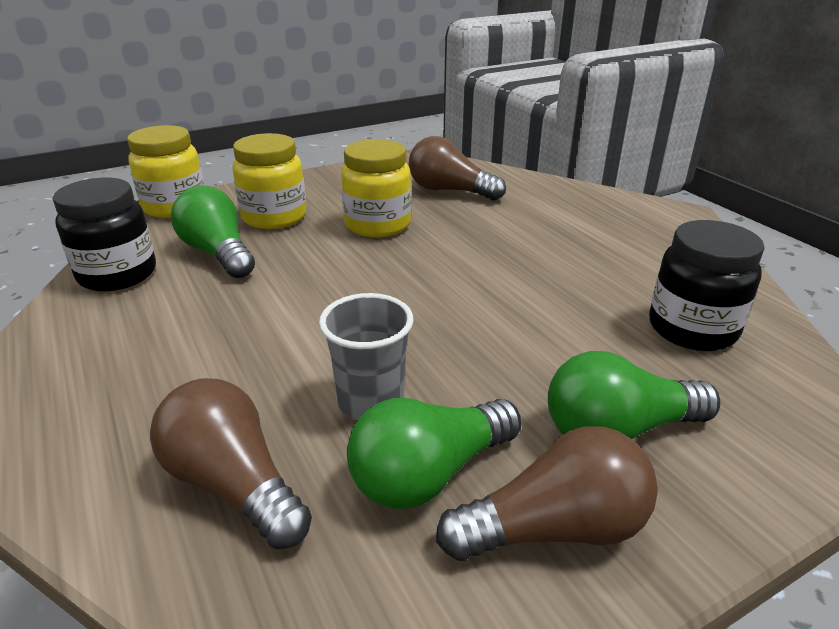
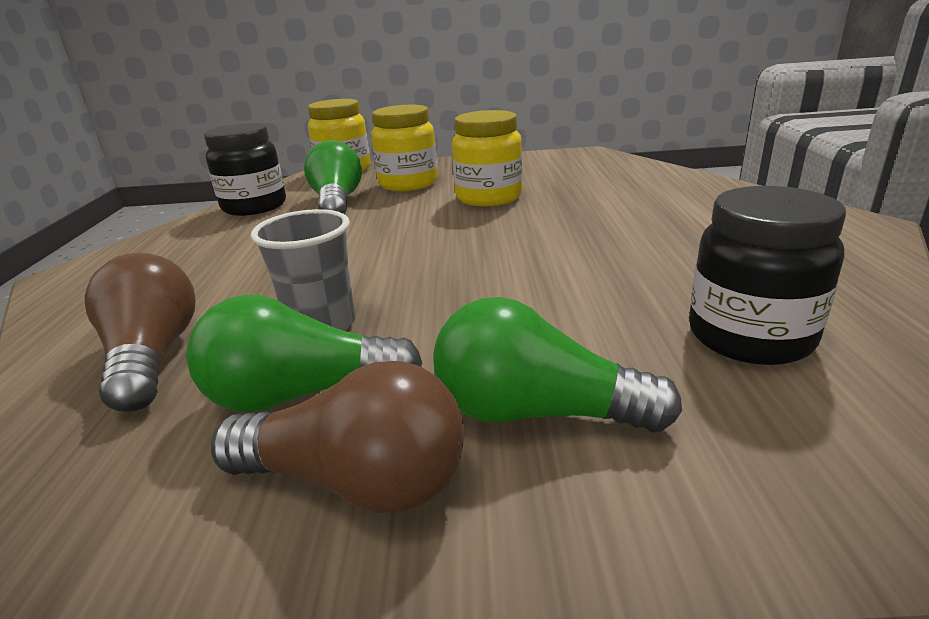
camera: 30 degrees right, 5 degrees down
(450, 191) = (589, 179): brown light bulb -> none

